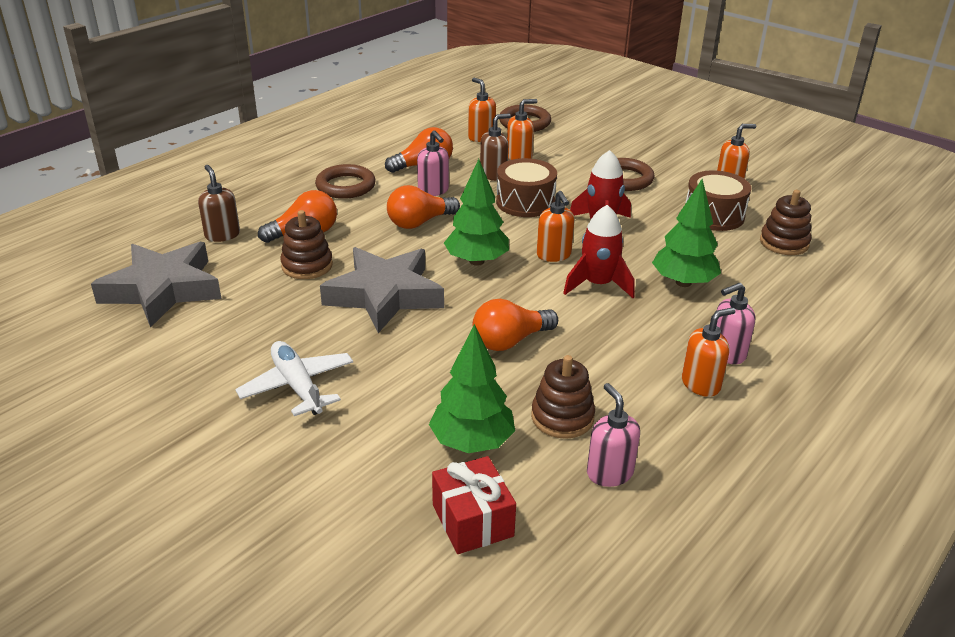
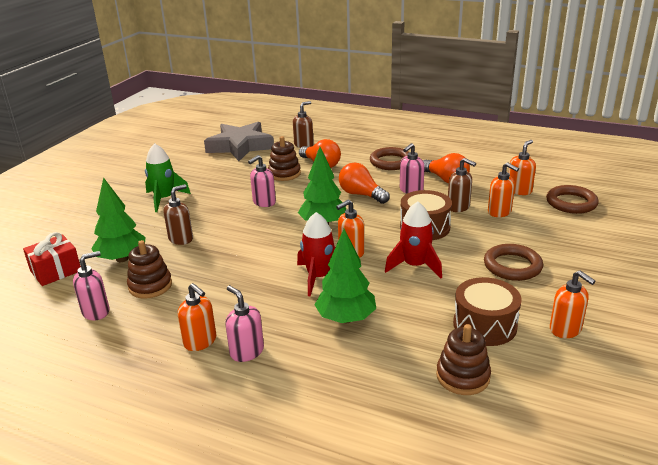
camera: 75 degrees right, 5 degrees down
(297, 386) = (164, 199): white plane -> green rocket
(384, 295) = (264, 202): grey star -> pink soap dispenser
(445, 379) = (181, 239): none -> brown soap dispenser
(510, 341) = (229, 253): orange light bulb -> none

